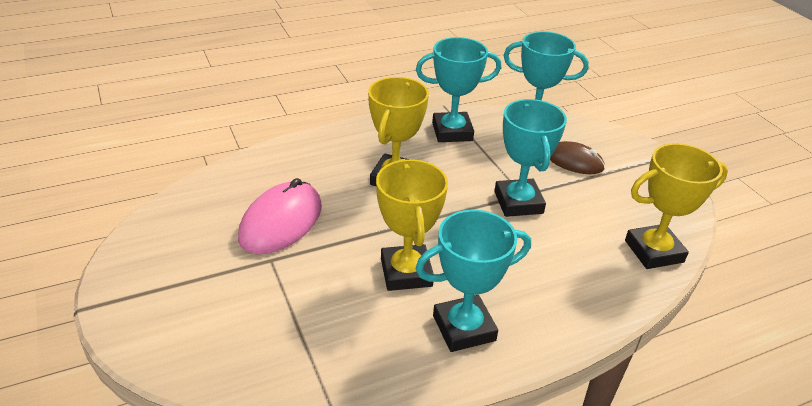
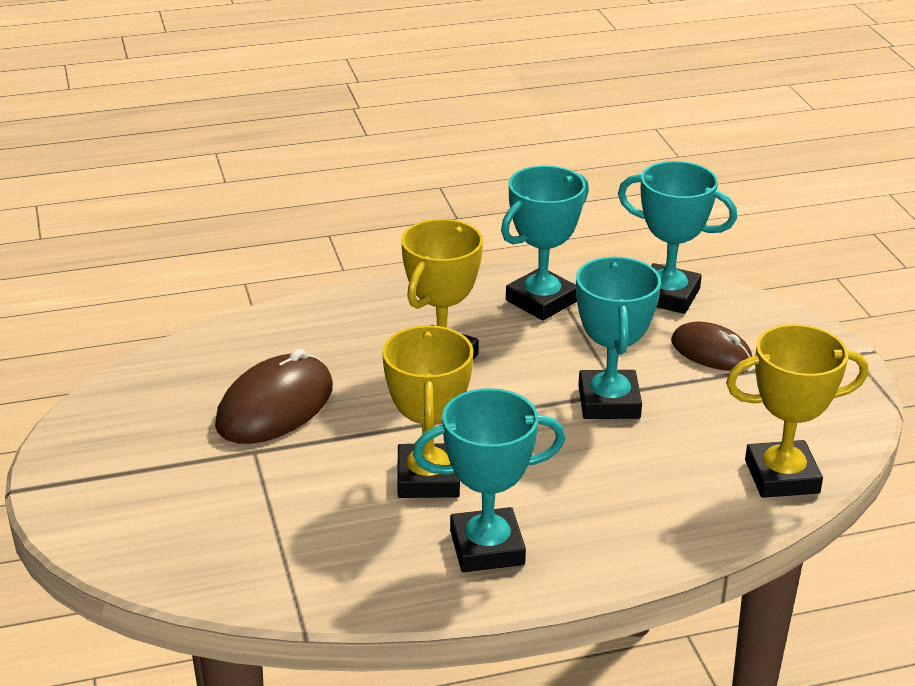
camera: 10 degrees right, 5 degrees down
(281, 222) = (275, 406): pink mouse -> brown mouse
(452, 132) = (541, 301): turquoise trophy -> turquoise trophy turned 45 degrees counterclockwise

